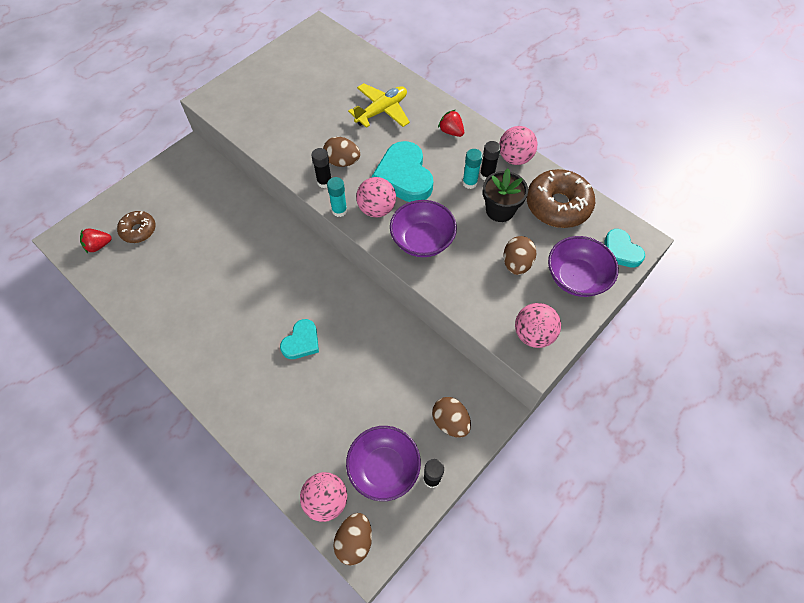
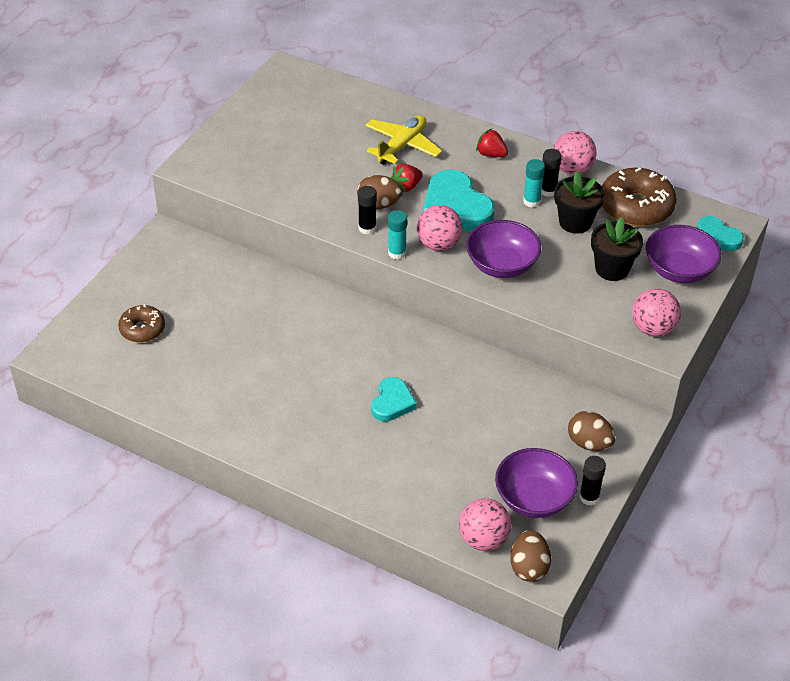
camera: 15 degrees left, 15 degrees down
(99, 245) = (100, 353): red strawberry -> red strawberry (406, 187)
(516, 264) = (612, 269): brown egg -> black flower pot

